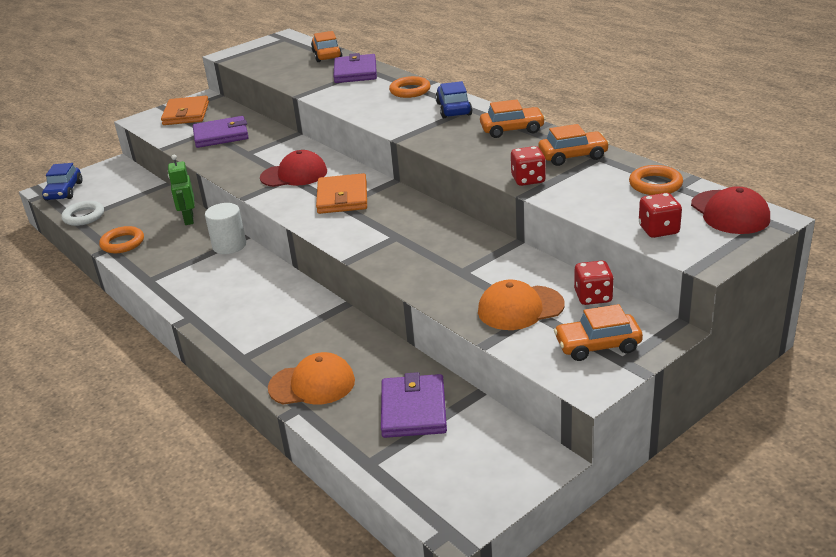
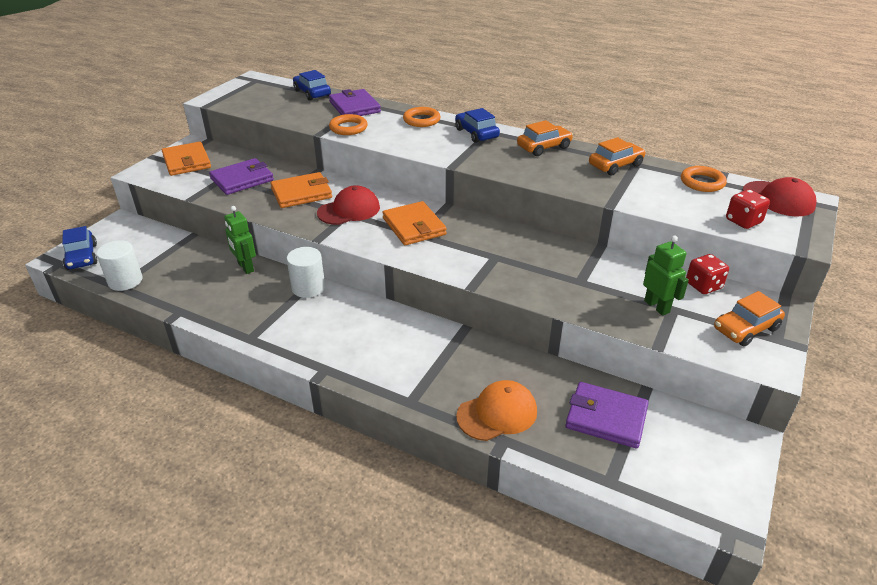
camera: 25 degrees left, 5 degrees up
(84, 216) = (125, 281): white ring -> white cylinder
(122, 243) = (191, 303): orange ring -> orange ring (348, 128)
(263, 154) = (301, 193): none -> orange wallet
(327, 55) = (312, 93): orange car -> blue car
(413, 410) = (606, 418): purple wallet -> purple wallet turned 45 degrees counterclockwise
(520, 308) = (657, 306): orange cap -> green robot
(528, 179) = (600, 190): red dice -> none

